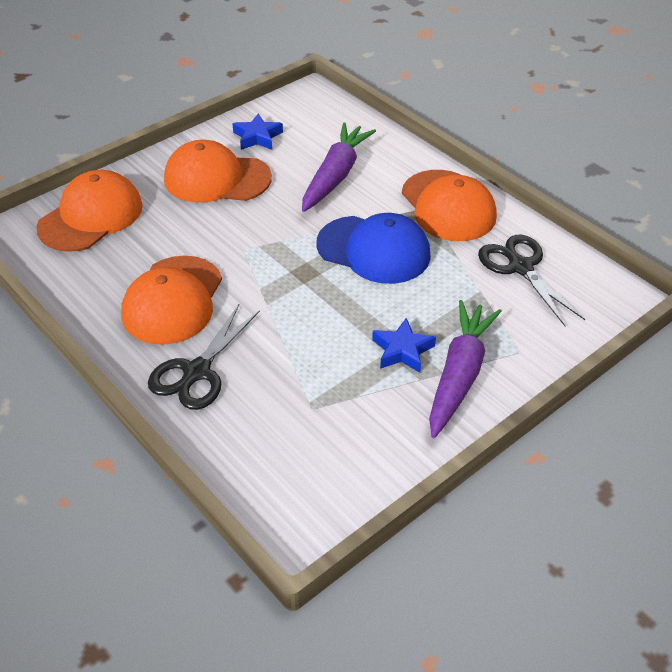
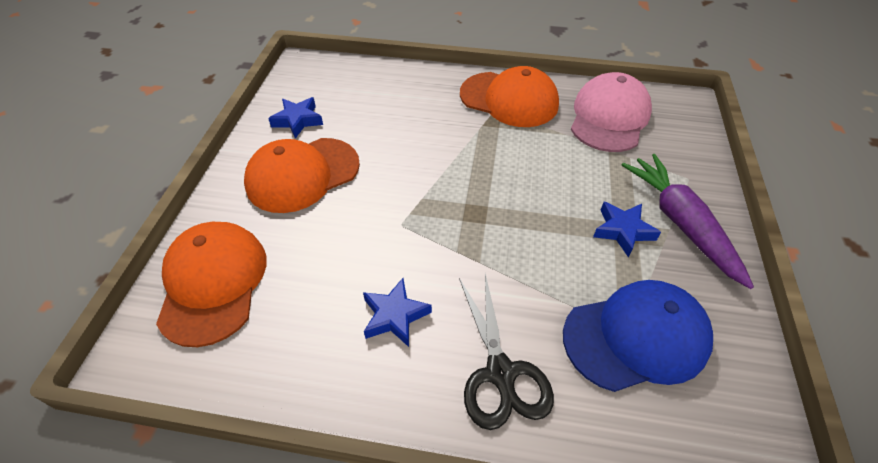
camera: 40 degrees left, 5 degrees up
(173, 300) = (394, 316): orange cap -> blue star
(335, 175) = (401, 119): purple carrot -> none
(374, 250) = (502, 162): blue cap -> blue cap (636, 337)
(520, 267) = (609, 117): black scissors -> pink cap

